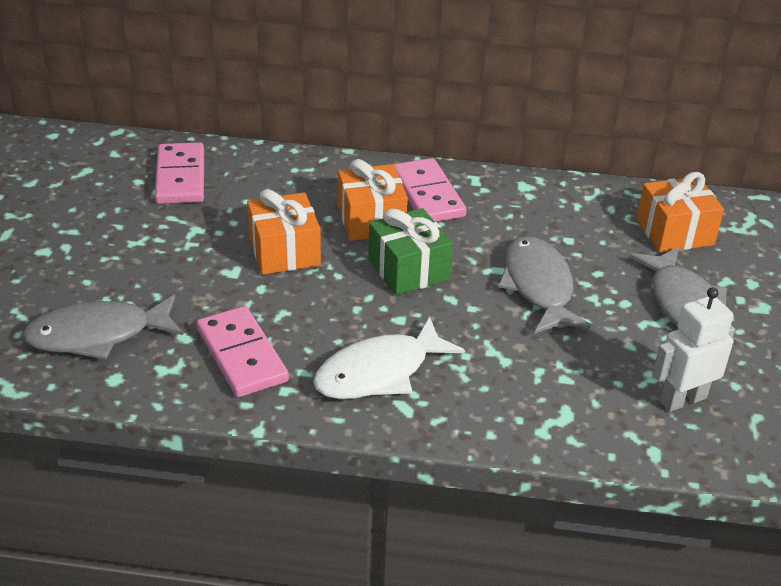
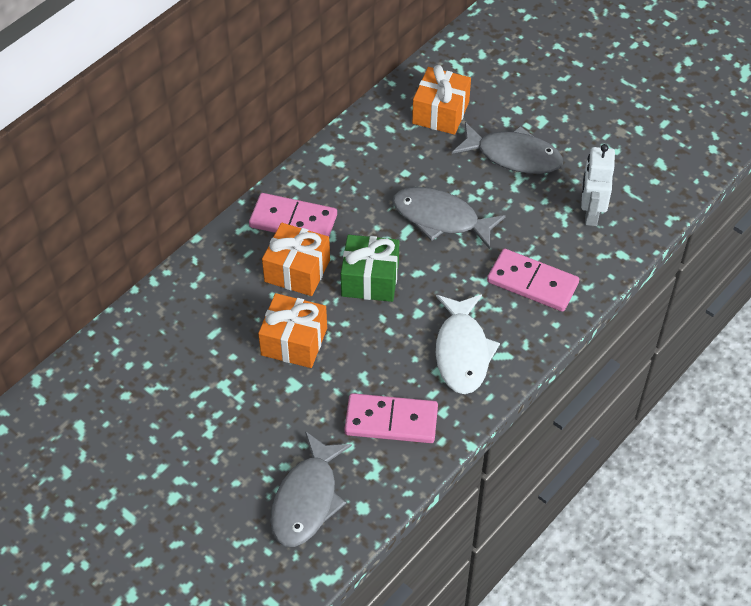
camera: 55 degrees left, 15 degrees up
(180, 177) = (144, 364): pink domino -> pink domino (532, 283)

